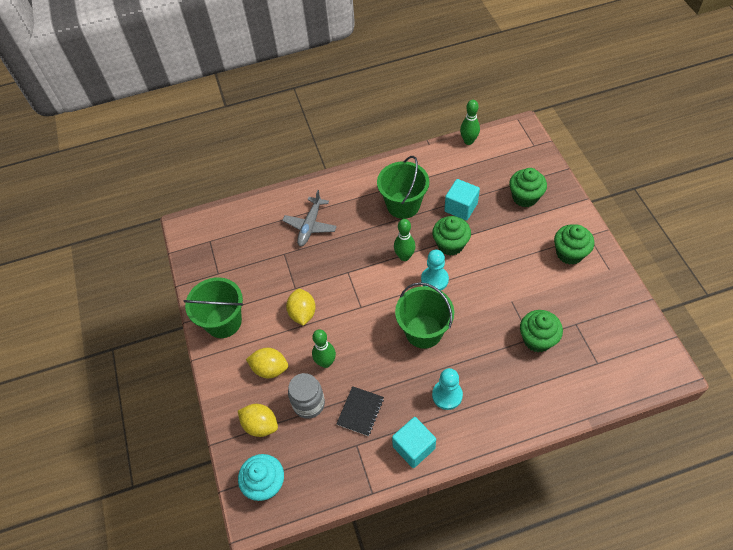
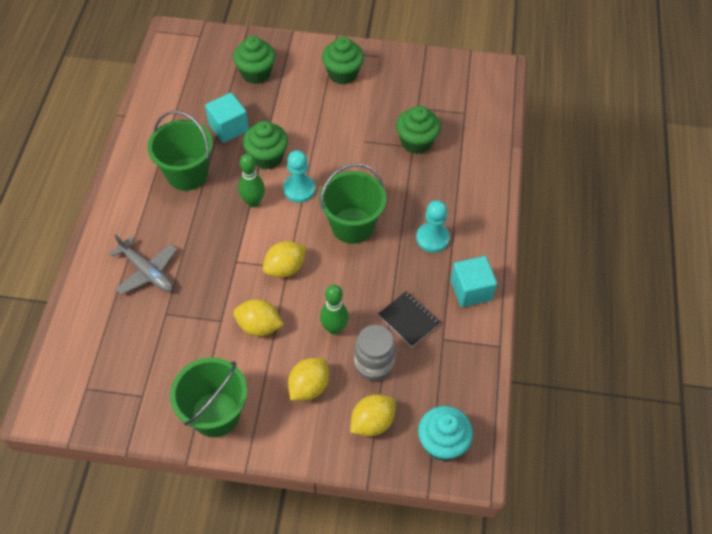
camera: 70 degrees left, 0 degrees up
(359, 305) = (285, 268): none -> yellow lemon
(468, 141) = (150, 82): green bowling pin -> none

